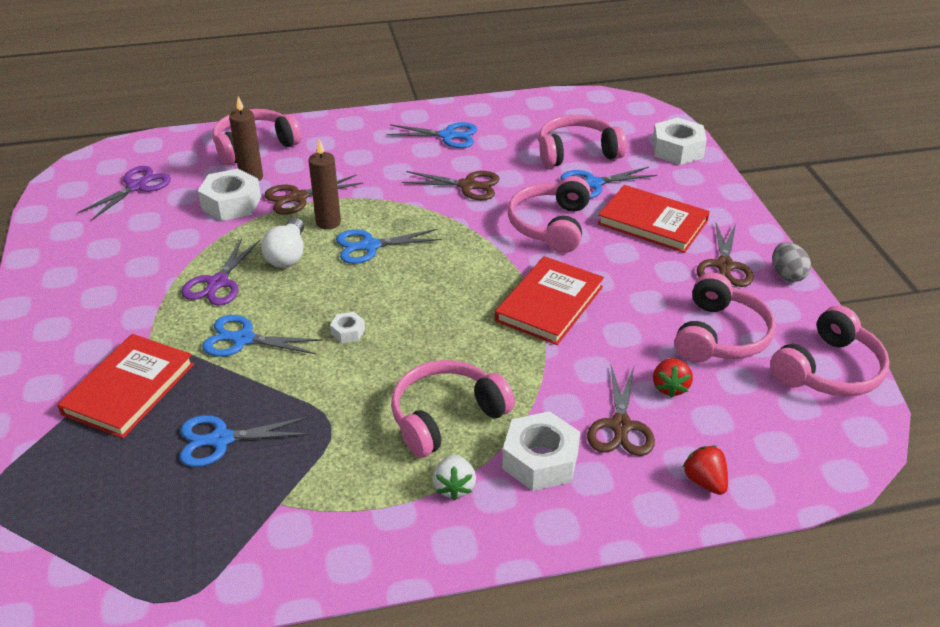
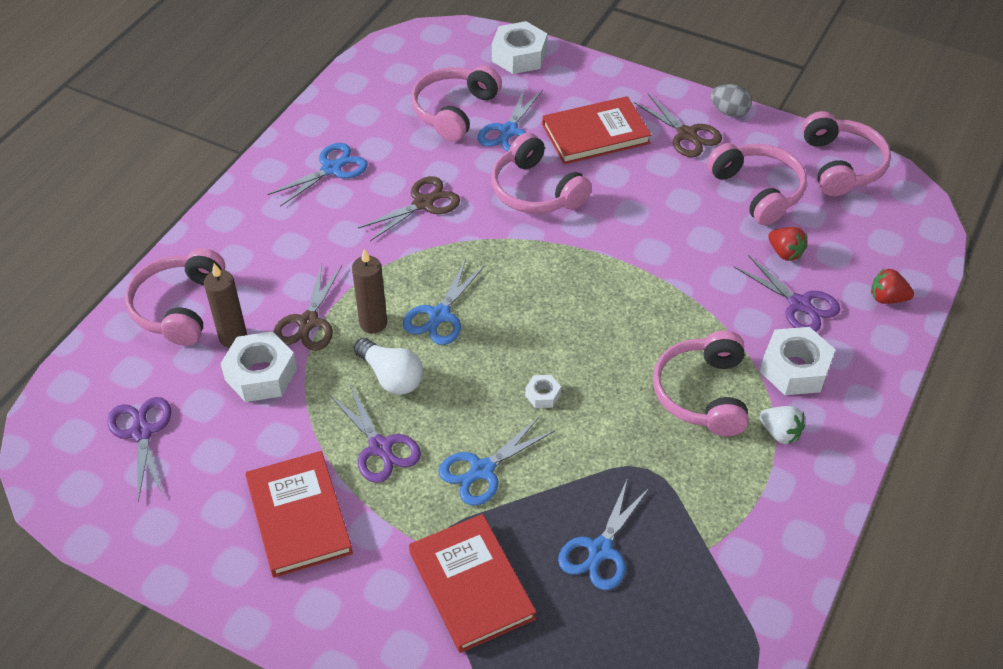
camera: 50 degrees left, 10 degrees up
(549, 304) = (632, 255): red book -> red book (298, 516)
(620, 426) = (799, 304): brown scissors -> purple scissors

